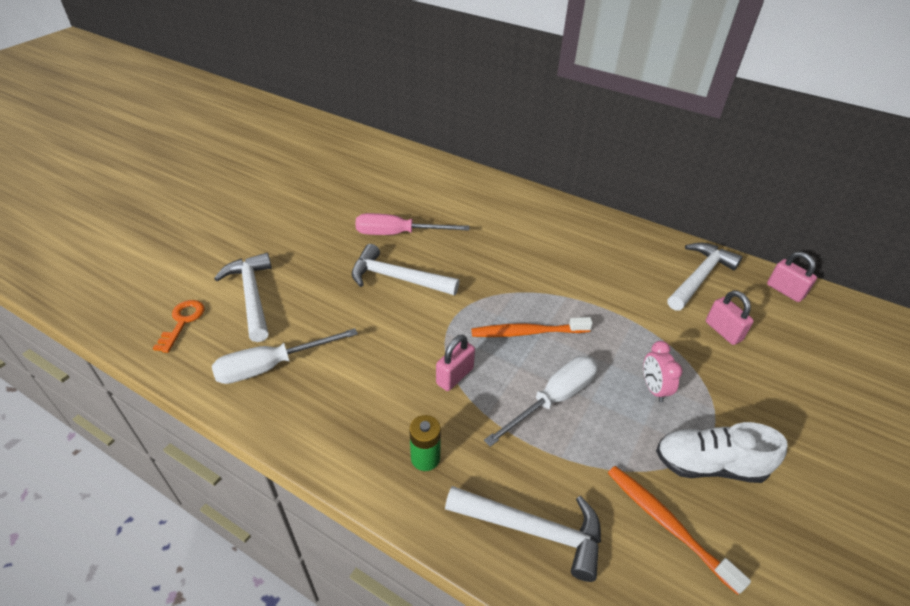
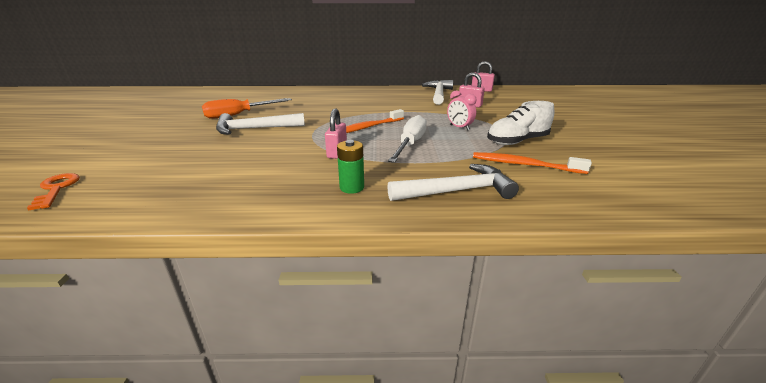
camera: 30 degrees left, 15 degrees down
(252, 295) = (128, 161): white hammer -> none
(272, 366) = (176, 186): white screwdriver -> none
(398, 234) = (239, 114): pink screwdriver -> orange screwdriver

